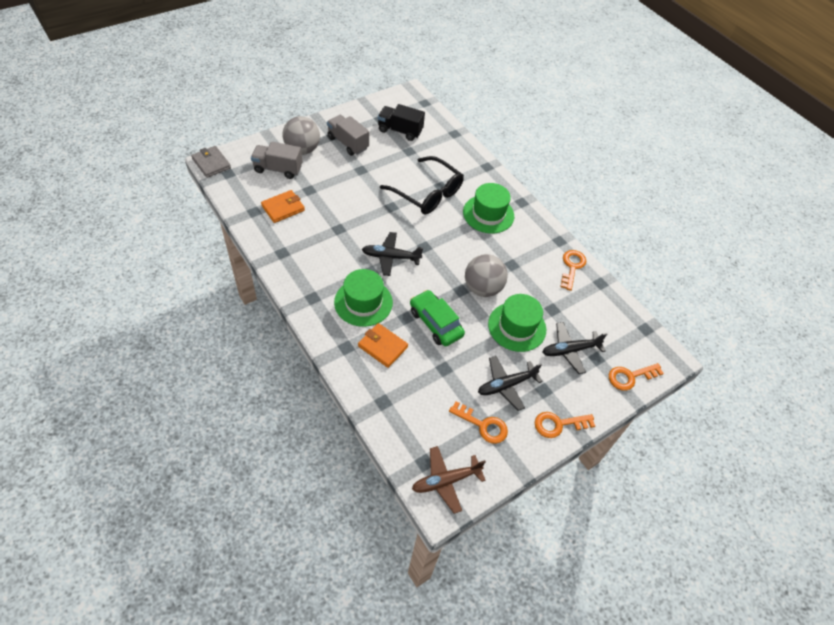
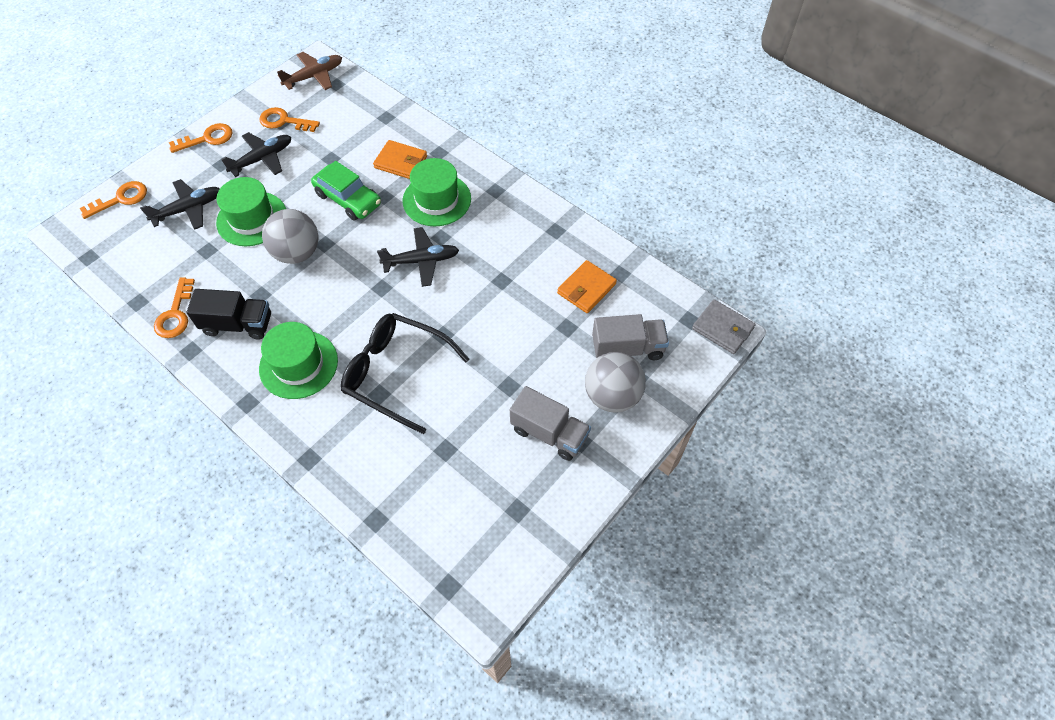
camera: 170 degrees right, 5 degrees up
(400, 131) = (473, 492): black truck -> black truck (238, 324)

